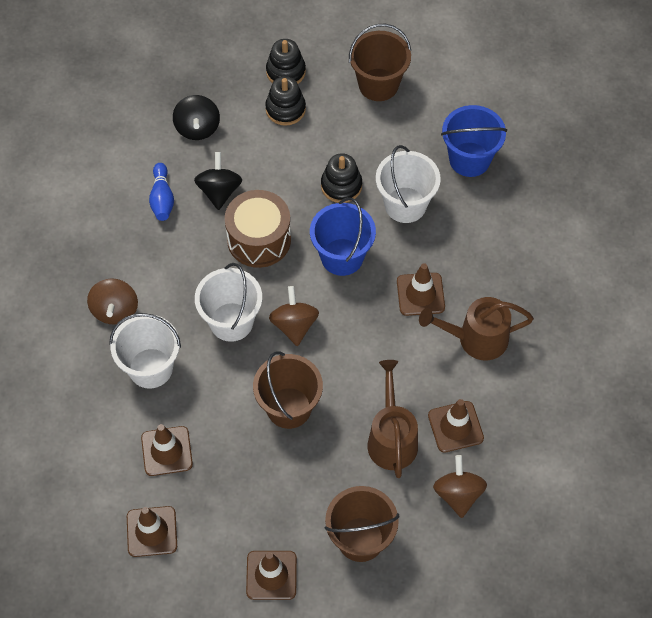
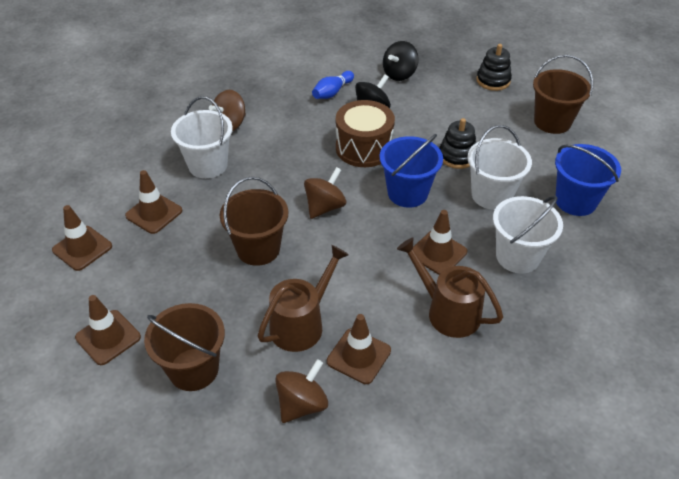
camera: 45 degrees right, 15 degrees down
(231, 322) = (288, 177): white bucket -> white bucket (517, 256)
(285, 109) = (469, 97): black stacking toy -> none

